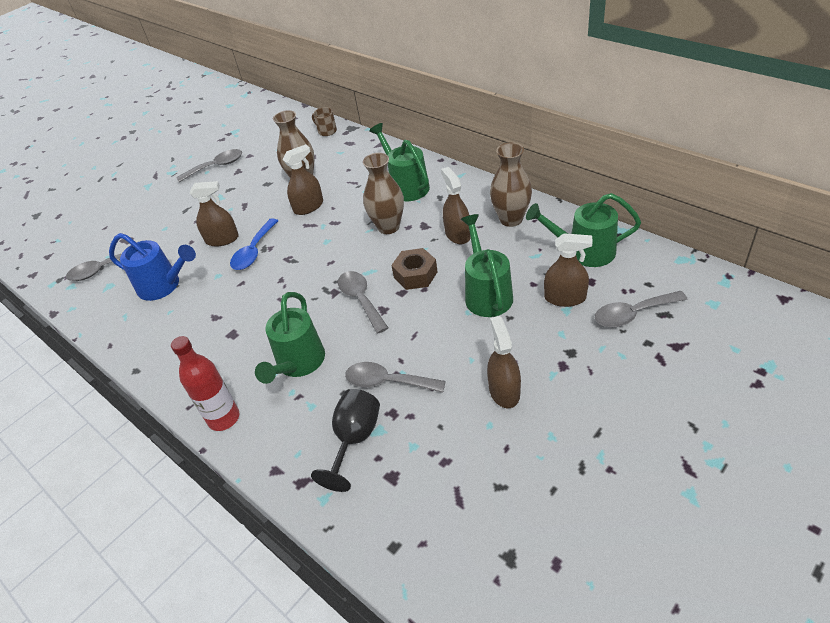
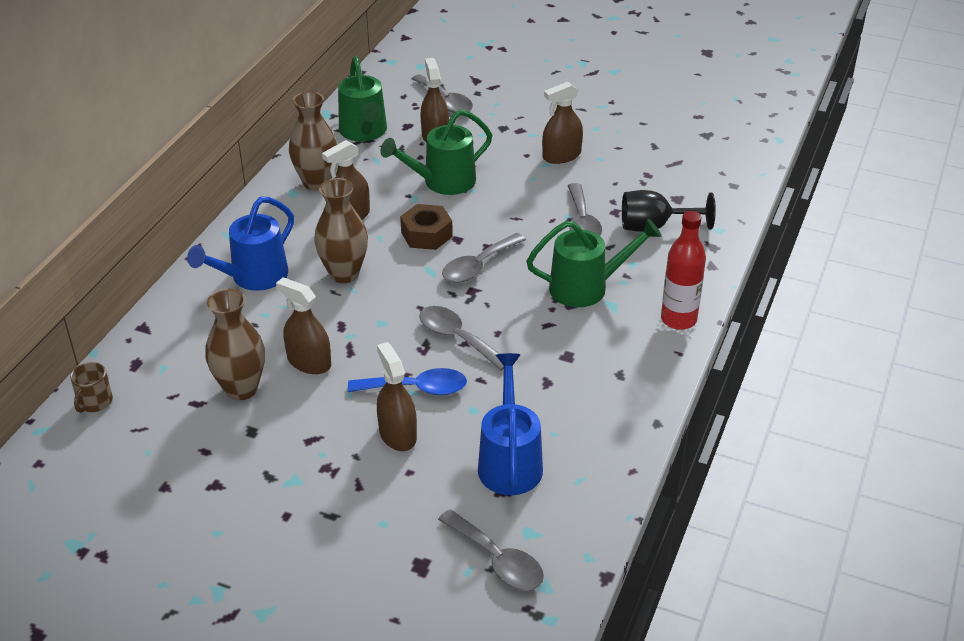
camera: 115 degrees left, 5 degrees down
(216, 166) = (200, 523): grey spoon -> grey spoon (457, 338)
(406, 185) = (253, 278): green watering can -> blue watering can

